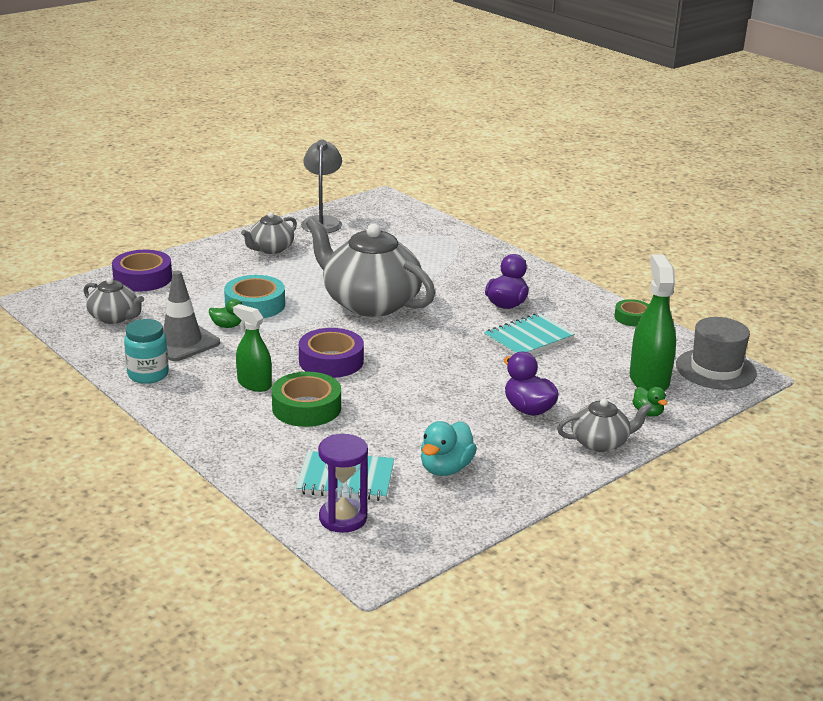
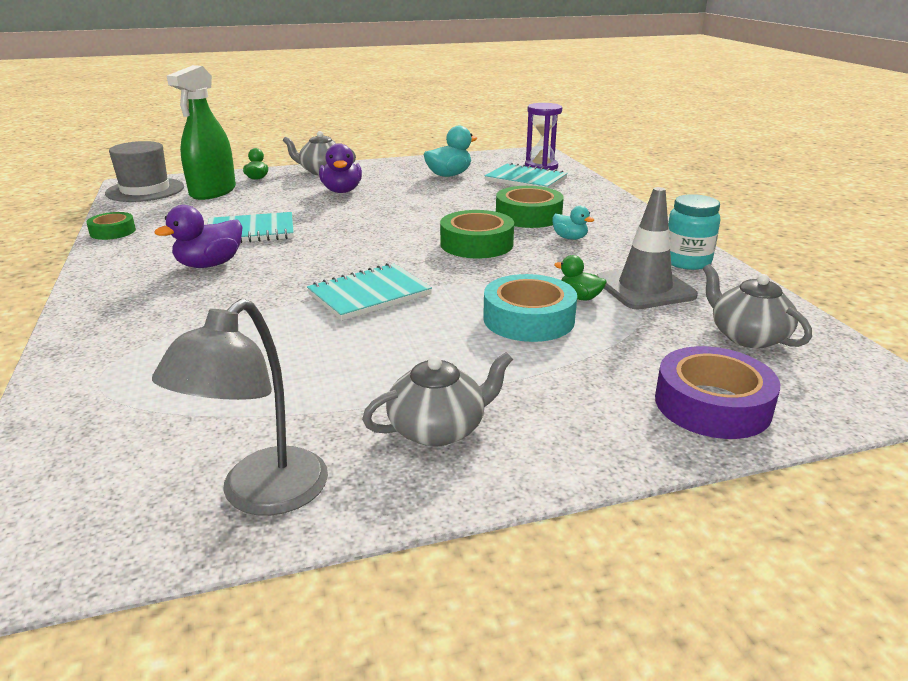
camera: 155 degrees left, 0 degrees up
(254, 384) = (570, 238): green spray bottle -> turquoise duck
(331, 361) = (476, 244): purple tape -> green tape
(369, 303) = (369, 294): grey teapot -> turquoise notebook

